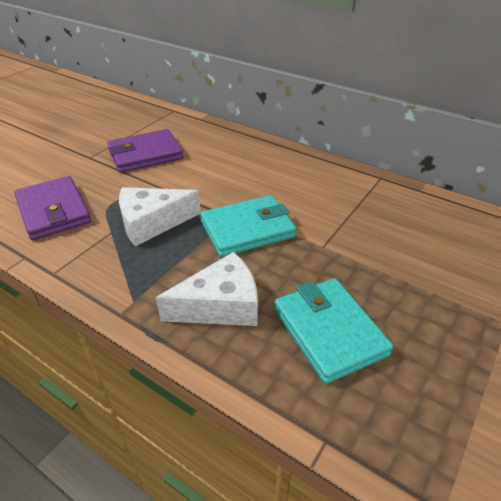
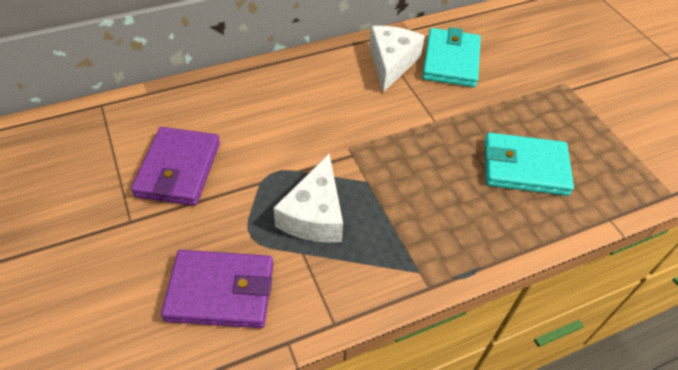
camera: 60 degrees left, 10 degrees up
(220, 305) = (461, 215): white cheese -> white cheese (391, 63)
(247, 229) = (378, 153): turquoise wallet -> turquoise wallet (450, 61)

